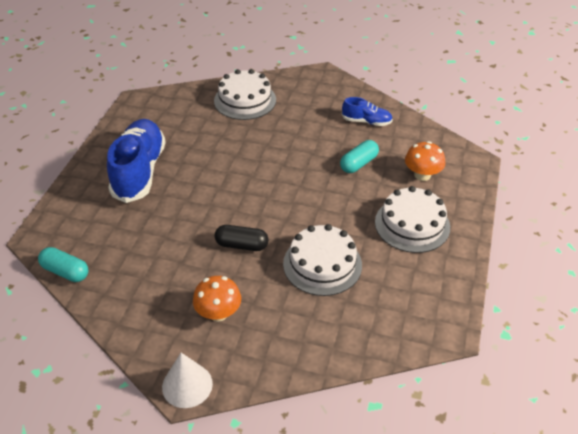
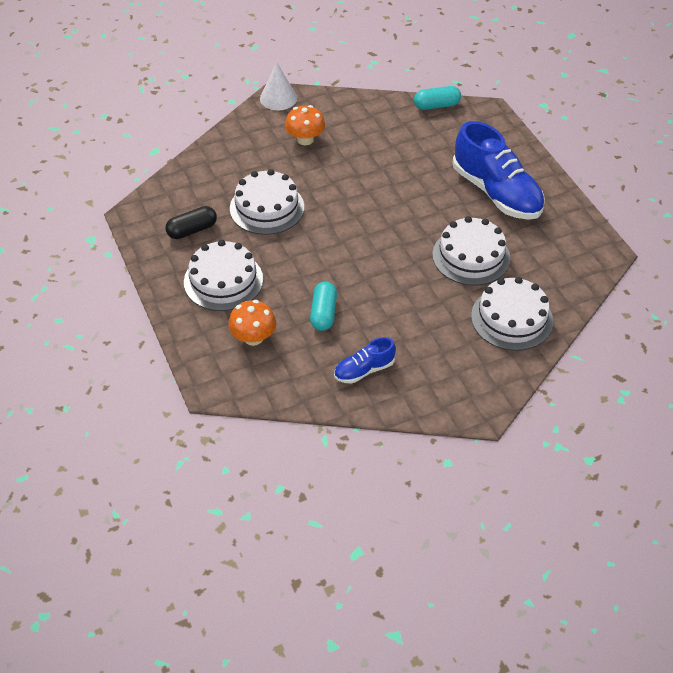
camera: 140 degrees right, 5 degrees up
(218, 143) = (471, 256): none -> white cake
(242, 245) = (342, 187): black capsule -> black capsule (192, 230)

